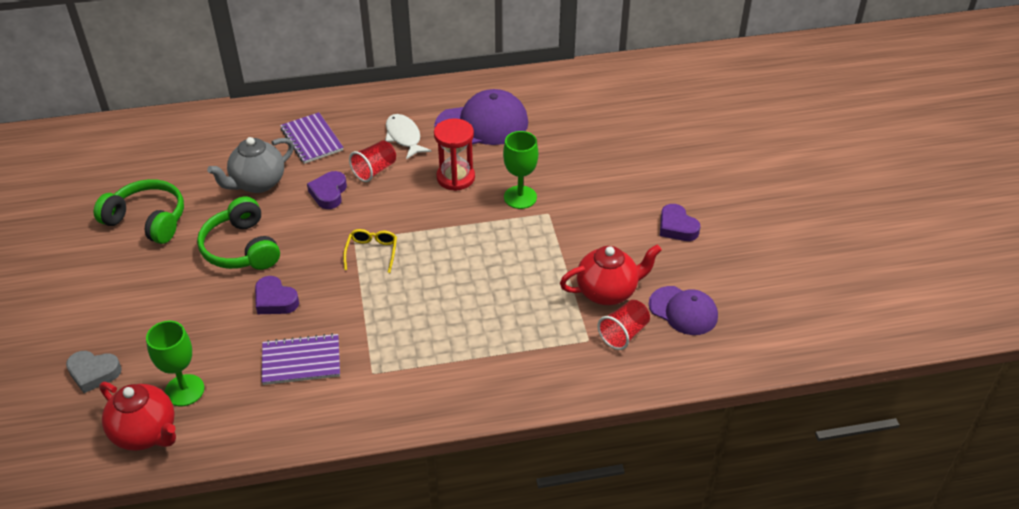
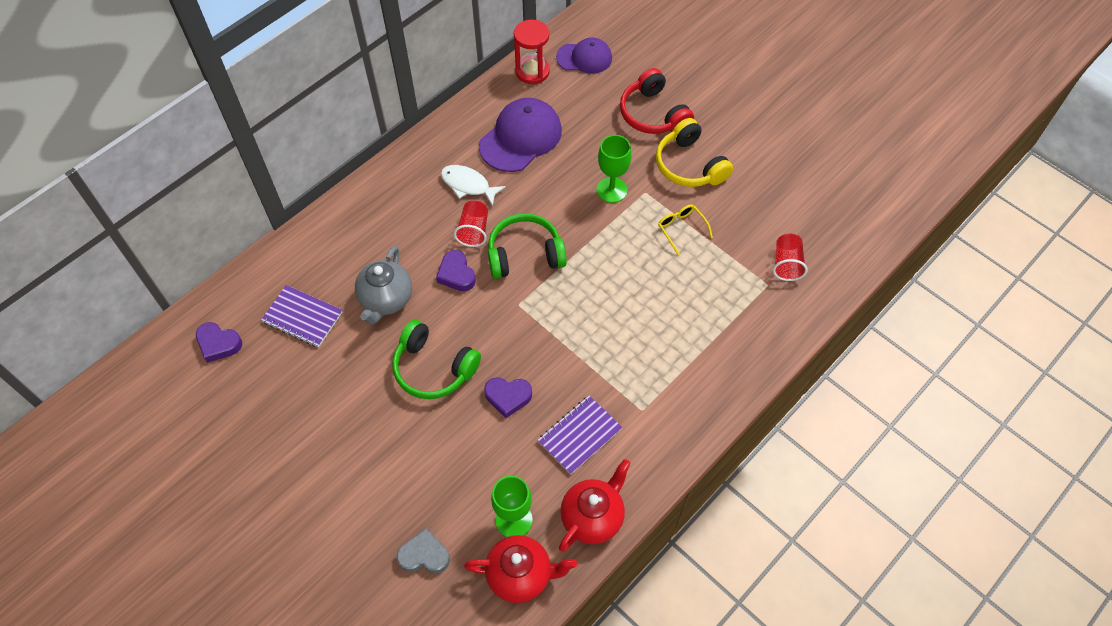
camera: 35 degrees left, 15 degrees up
(94, 373) = (424, 555): grey heart -> grey heart turned 150 degrees counterclockwise
(148, 220) = (324, 392): green headphones -> green headphones (525, 254)
(312, 139) = (391, 231): purple notebook -> purple notebook (302, 317)
(372, 252) = (543, 307): yellow glasses -> yellow glasses (681, 229)
(455, 178) = (546, 200): red hourglass -> red hourglass (532, 71)
(607, 292) = (746, 236): red teapot -> red teapot (593, 517)
(610, 212) = (689, 165): none -> yellow headphones
(616, 159) = (653, 114): none -> red headphones
(677, 227) = (746, 151): purple heart -> purple heart (218, 344)
(683, 311) = (809, 220): purple cap -> purple cap (584, 58)

